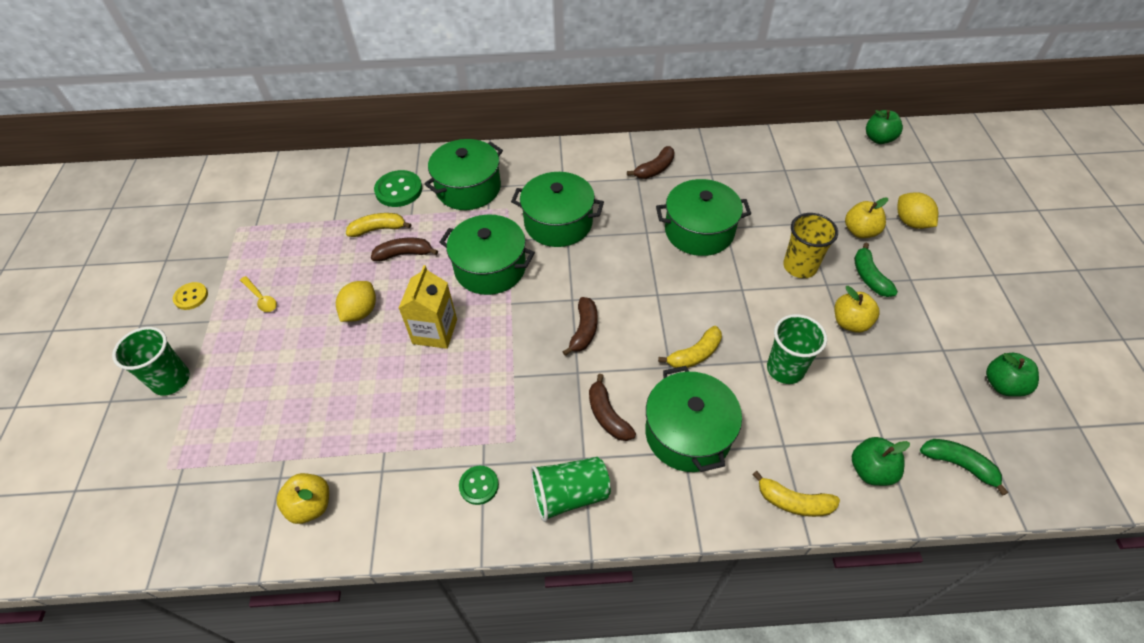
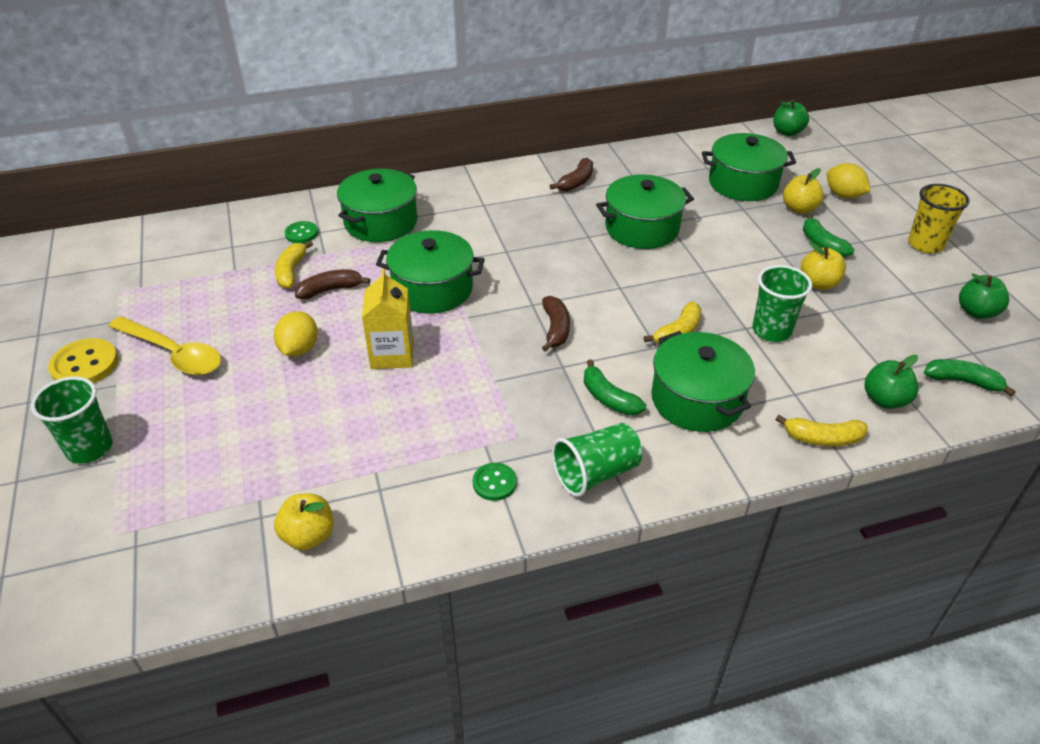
camera: 15 degrees left, 10 degrees down
(191, 297) = (85, 365): yellow button -> yellow button, size x1.64
(261, 298) = (174, 354): yellow spoon -> yellow spoon, size x2.02
(378, 229) = (291, 271): yellow banana -> yellow banana turned 60 degrees counterclockwise
(399, 190) = (301, 233): green button -> green button, size x0.61
(558, 223) = (492, 240): green pot -> green pot (743, 183)
(607, 415) = (608, 398): brown banana -> green banana
(799, 266) = (753, 245): yellow cup -> yellow cup (925, 244)

